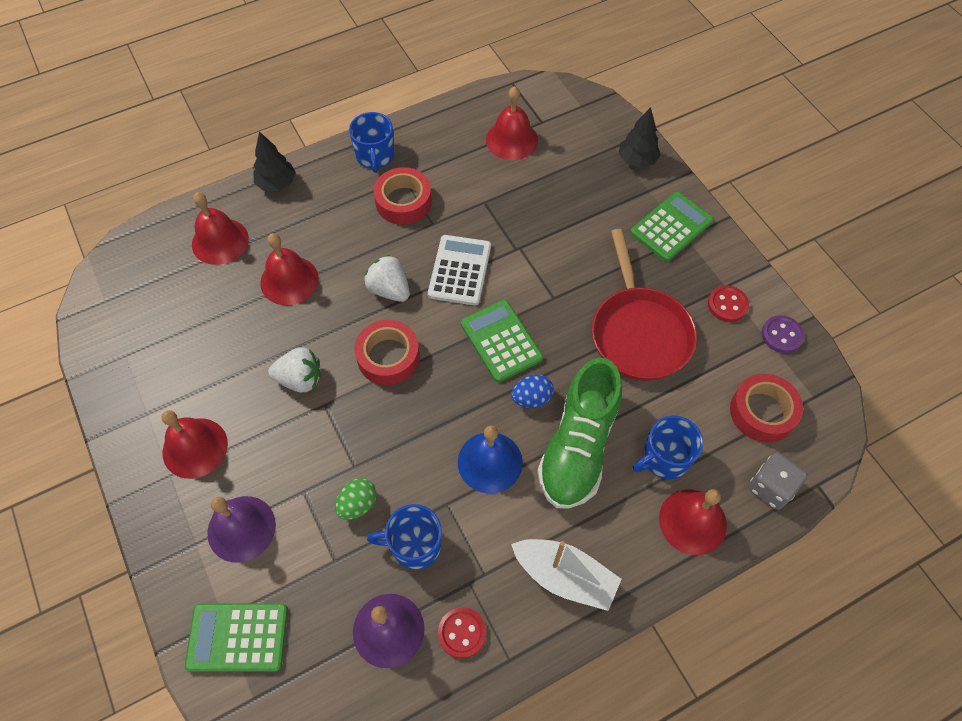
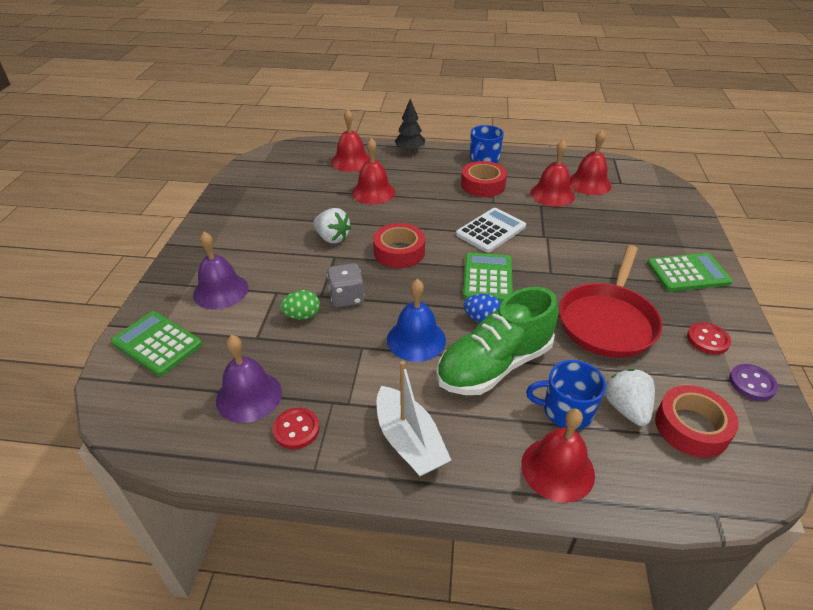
camera: 35 degrees right, 20 degrees down
(195, 448) = (238, 241): red bell -> red bell (552, 194)
(389, 289) = (432, 221): white strawberry -> white strawberry (626, 408)
(414, 544) = (316, 357): blue mug -> none
(637, 160) = (685, 227): black tree -> none
(770, 487) = (660, 487): grey dice -> grey dice (347, 297)

